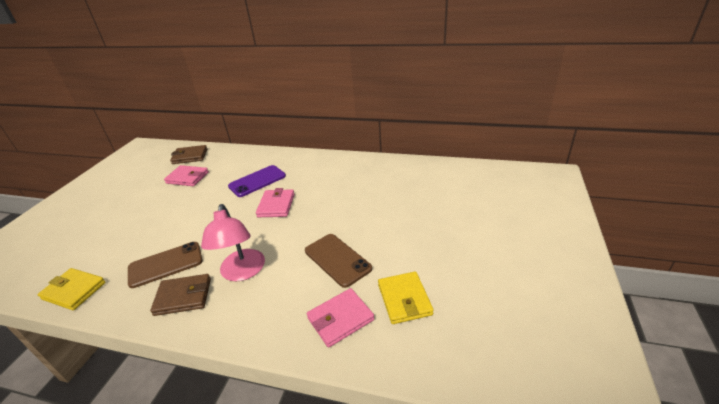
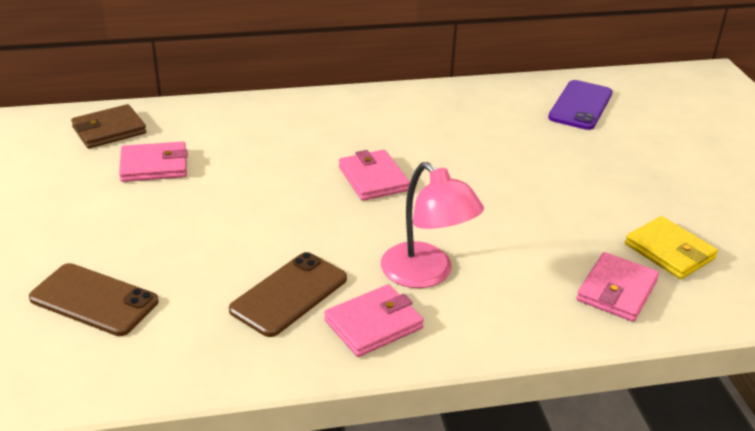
camera: 30 degrees left, 0 degrees up
(74, 291) = (172, 366): yellow wallet -> none
(183, 297) = (373, 324): brown wallet -> pink wallet
(257, 181) = (297, 150): purple phone -> purple phone (580, 105)
(337, 259) = (543, 228): brown phone -> brown phone (94, 300)

